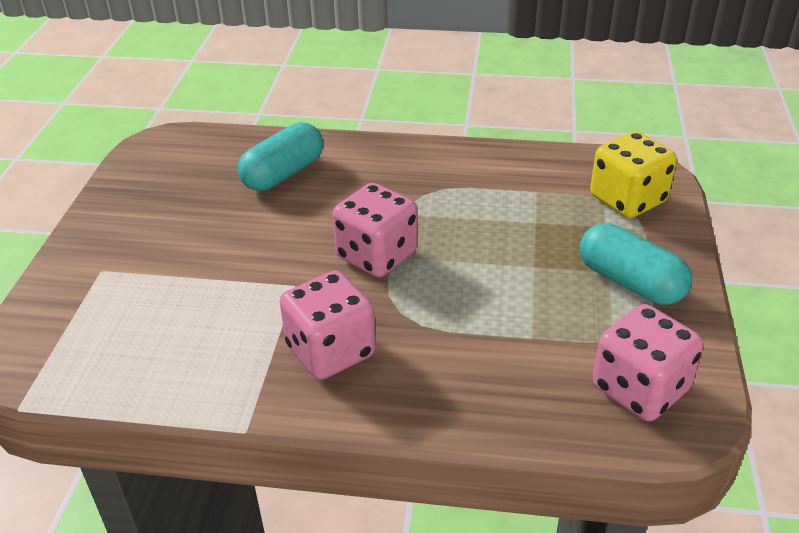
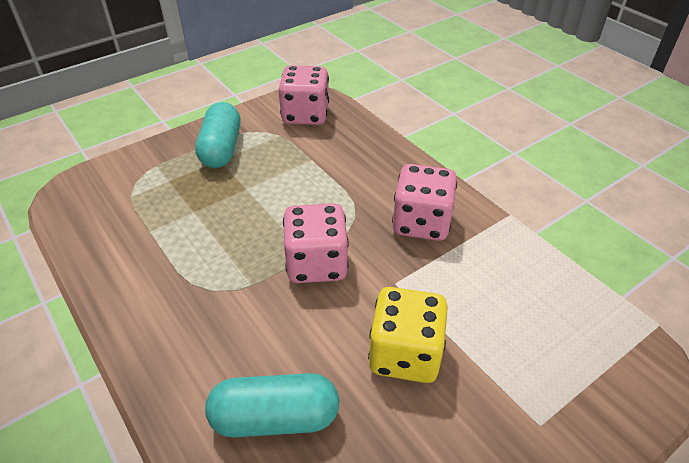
camera: 135 degrees left, 5 degrees up
(627, 200) = (123, 185): yellow dice -> yellow dice (405, 354)

